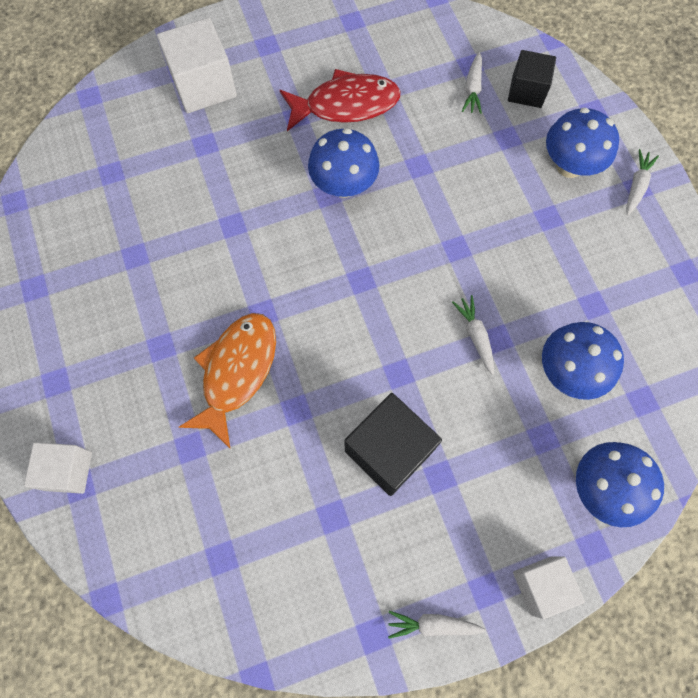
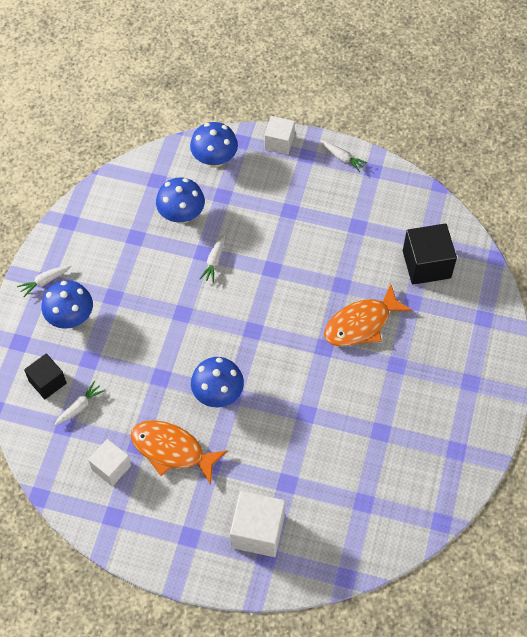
camera: 145 degrees left, 10 degrees down
(68, 471) = (486, 329): white cube -> white cube (111, 467)
(346, 105) = (172, 450): red fish -> orange fish
(389, 450) = (306, 237): black cube -> black cube (426, 264)

